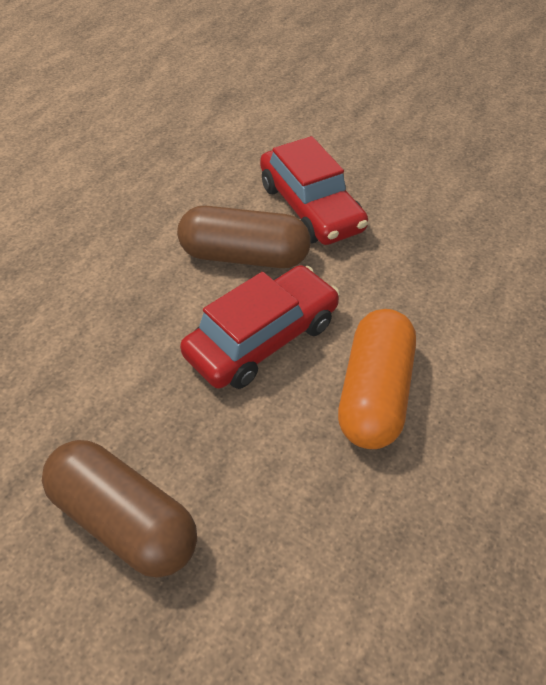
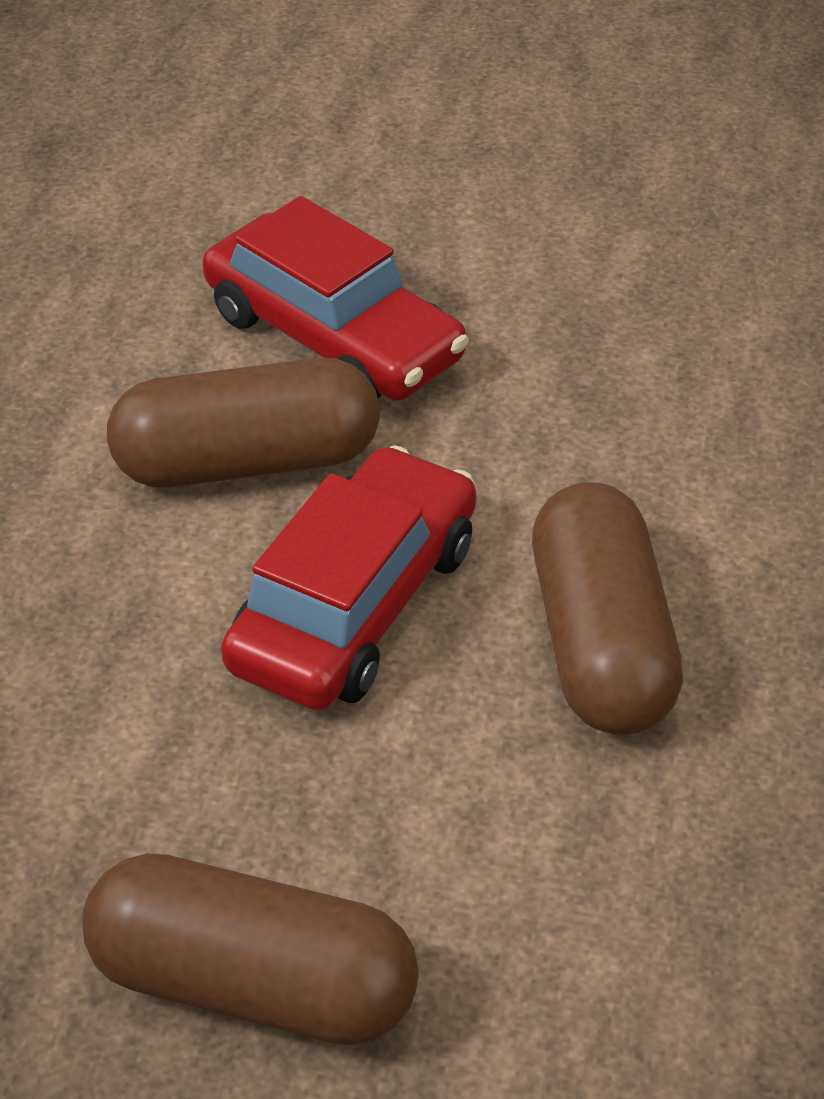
camera: 20 degrees left, 5 degrees down
(374, 393) = (600, 643): orange capsule -> brown capsule

